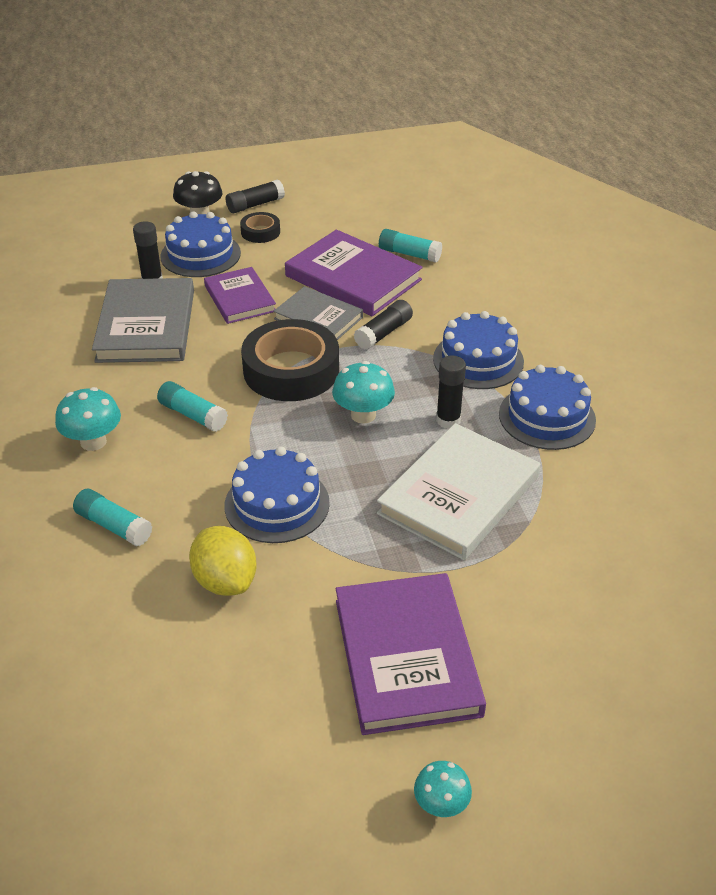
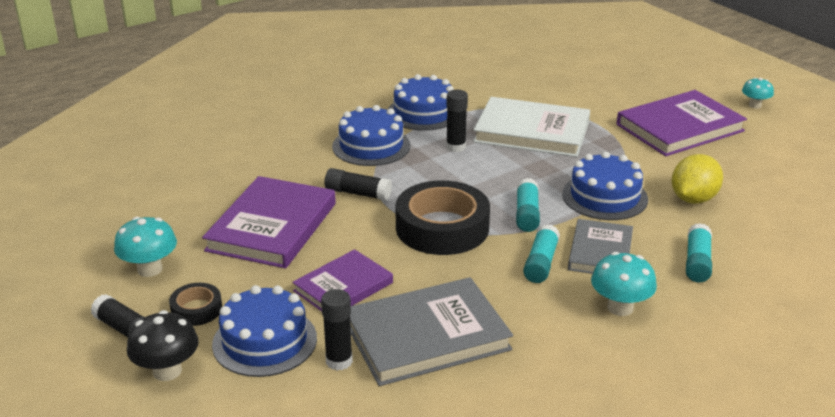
camera: 110 degrees left, 10 degrees down
(318, 318) = (353, 231): grey book -> grey book (600, 252)
(363, 415) = (476, 182): turquoise mushroom -> turquoise mushroom (150, 269)
(409, 254) = (213, 204): turquoise glue stick -> turquoise glue stick (527, 214)

